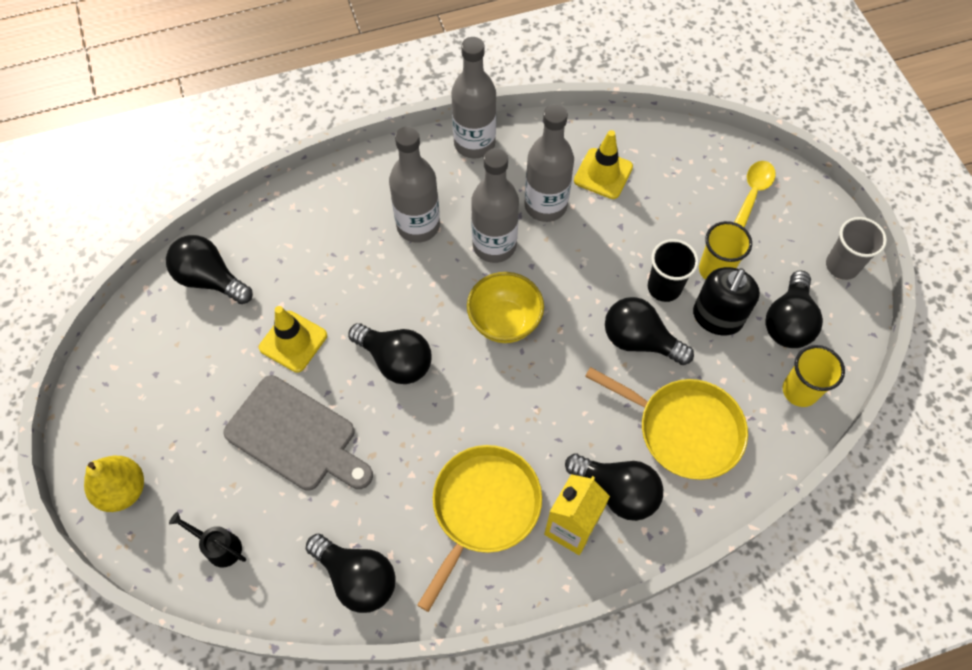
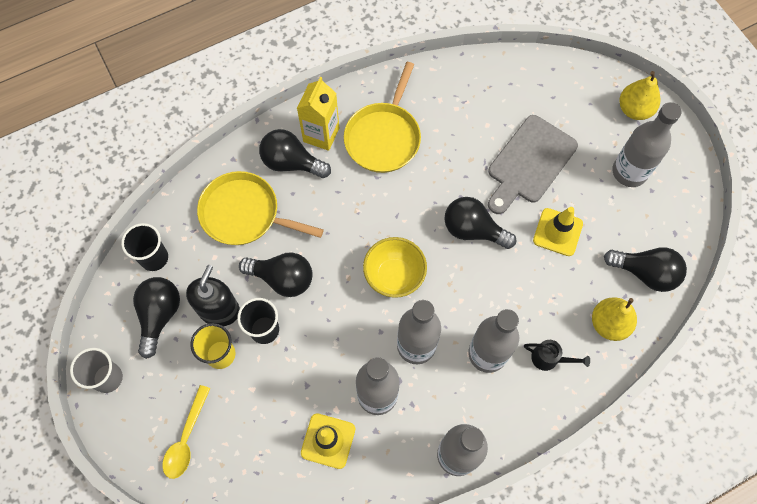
camera: 170 degrees right, 5 degrees up
(172, 402) = (629, 172): none -> grey bottle
(219, 546) = (554, 87): black watering can -> black watering can (549, 359)
(275, 234) = (609, 324): none -> yellow pear
(296, 436) = (529, 163): grey cutting board -> grey cutting board turned 75 degrees counterclockwise
(357, 577) = (458, 83): black light bulb -> none
(799, 391) = (154, 258): yellow cup -> black cup

